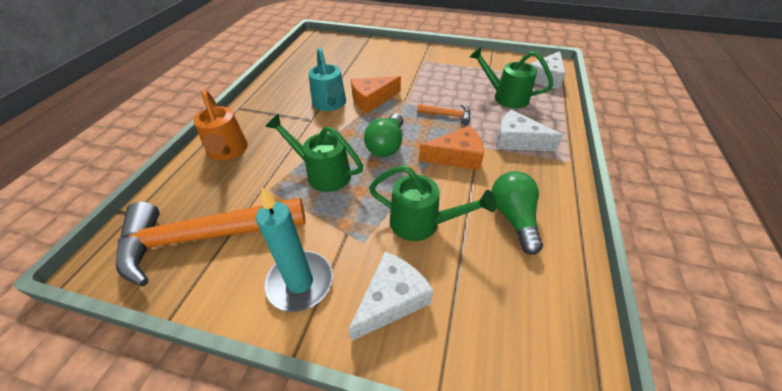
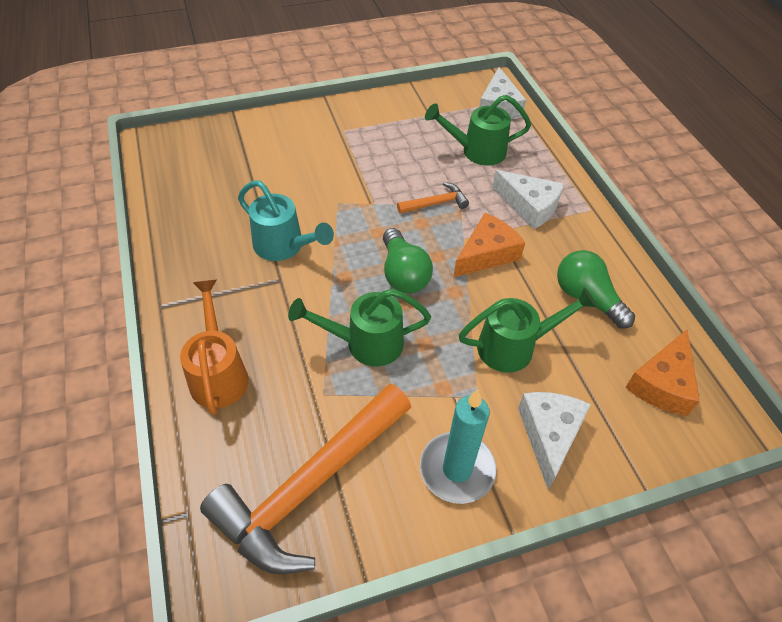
camera: 35 degrees left, 5 degrees up
(228, 151) = (218, 374): orange watering can -> orange watering can turned 135 degrees counterclockwise
(372, 100) = (330, 217): orange cheese -> orange cheese (662, 383)
(517, 141) = (529, 206): white cheese -> white cheese turned 135 degrees counterclockwise

